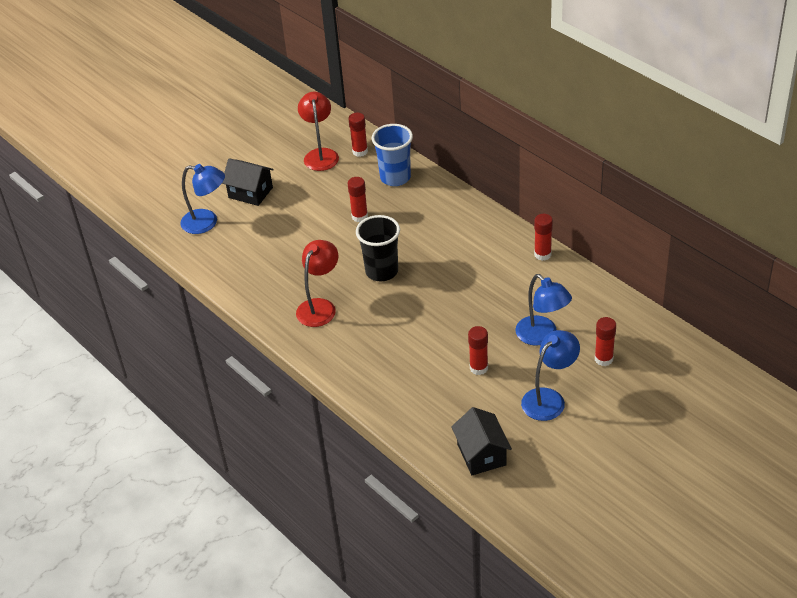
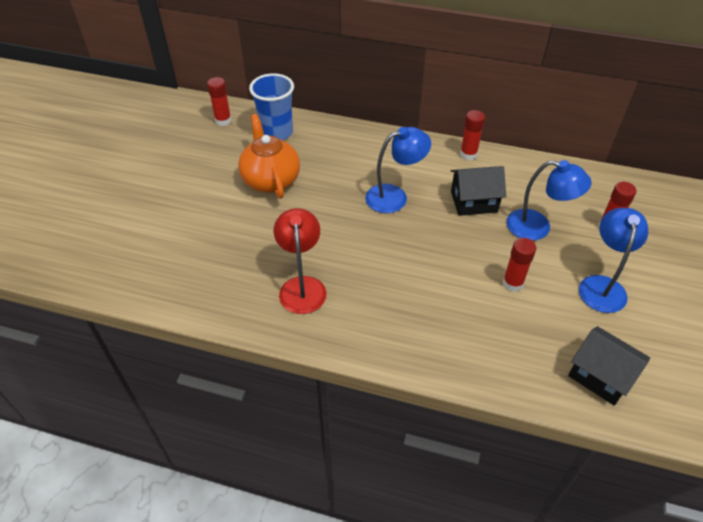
camera: 35 degrees left, 5 degrees up
(207, 222) = (105, 244): blue lamp -> blue lamp (394, 196)
(250, 192) = (135, 195): black house -> black house (474, 201)
(320, 154) = (185, 135): red lamp -> none
(359, 216) = (271, 179): red glue stick -> orange teapot
(382, 271) = (336, 224): black cup -> none

